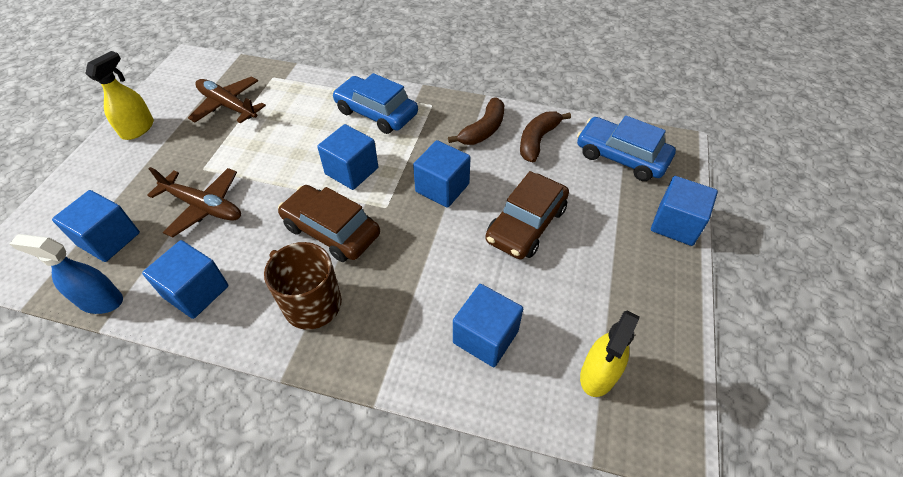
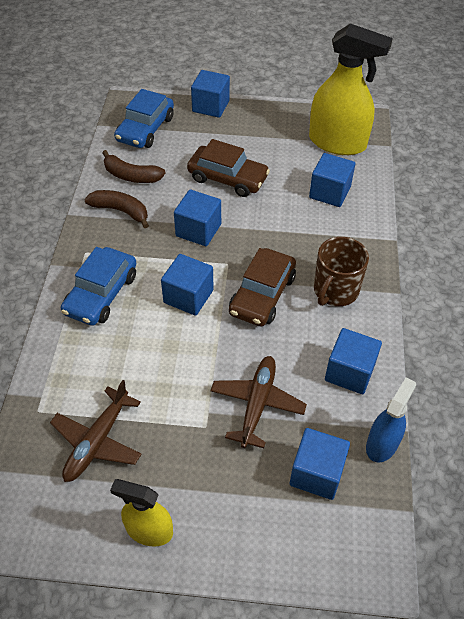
camera: 100 degrees left, 0 degrees up
(100, 301) = (382, 444): blue spray bottle -> blue spray bottle turned 150 degrees counterclockwise
(598, 374) = (337, 143): yellow spray bottle -> yellow spray bottle, size x1.82

